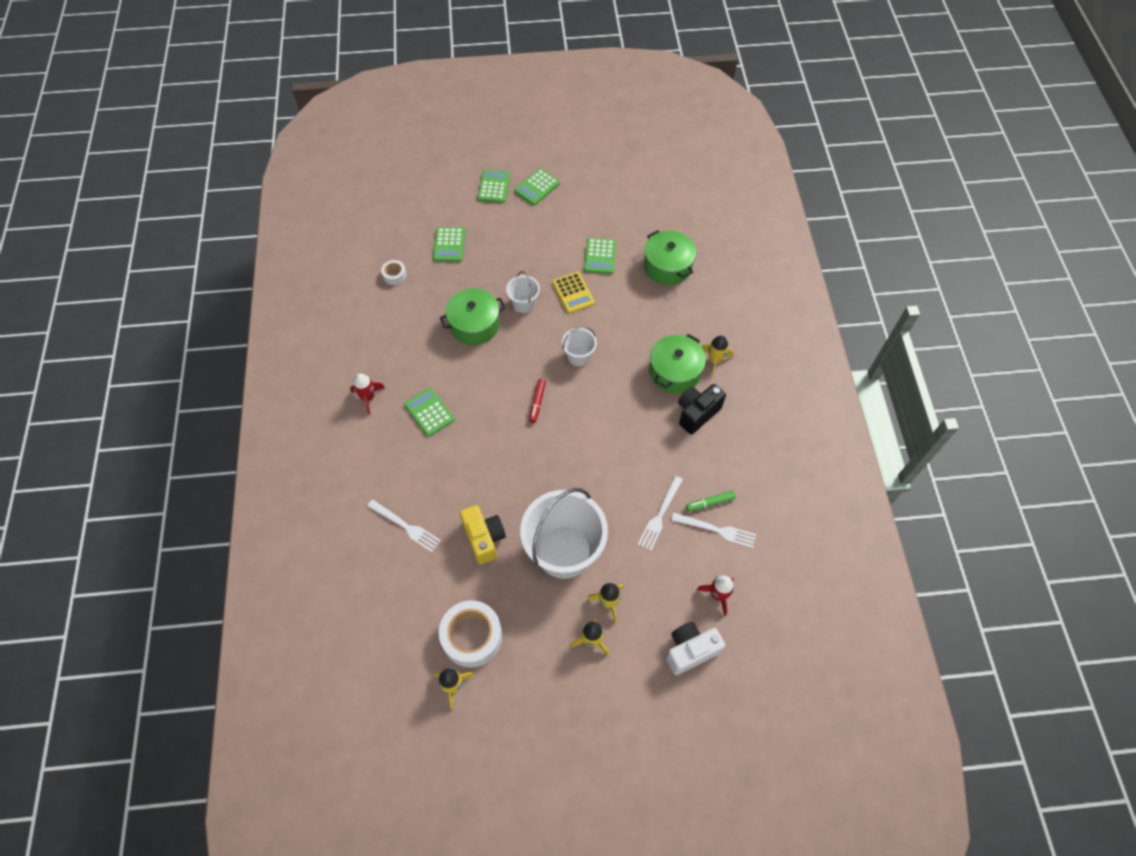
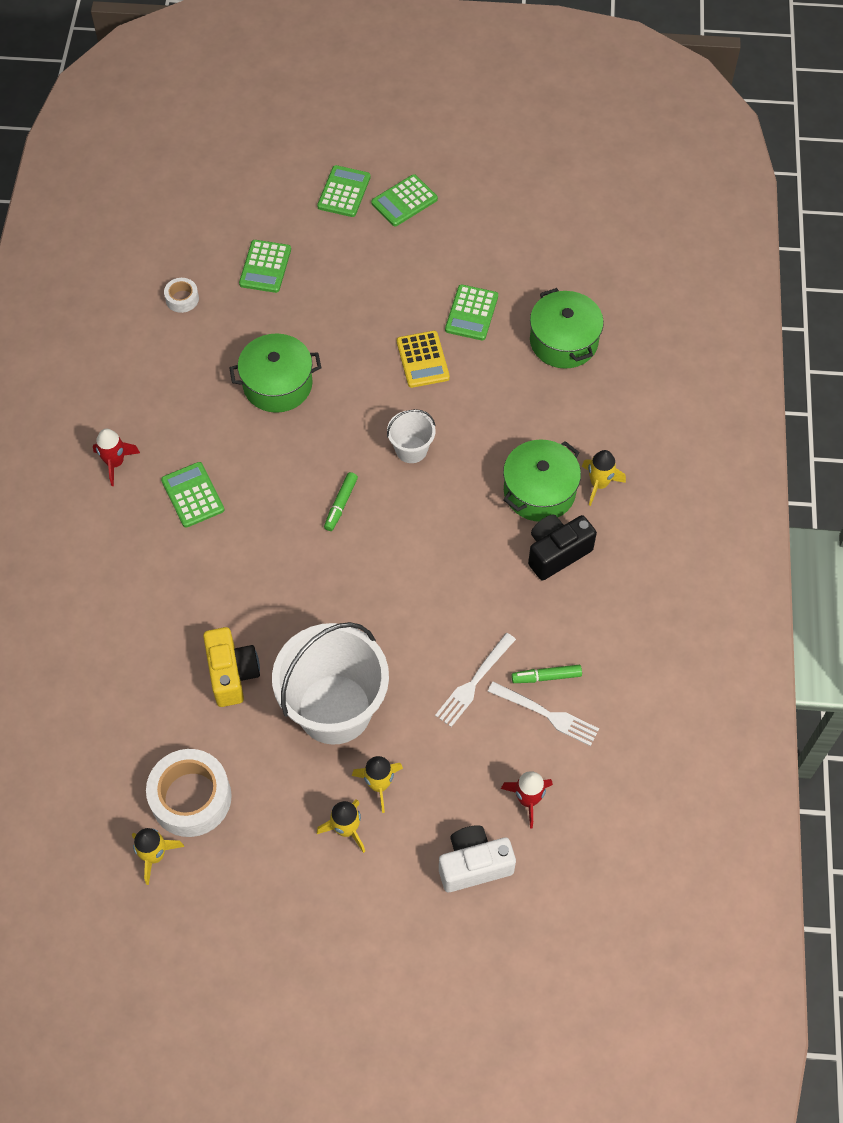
camera: 10 degrees right, 0 degrees up
(406, 526) = (133, 642): white fork -> none
(524, 303) = (351, 364): white bucket -> none
(537, 402) = (341, 504): red marker -> green marker

